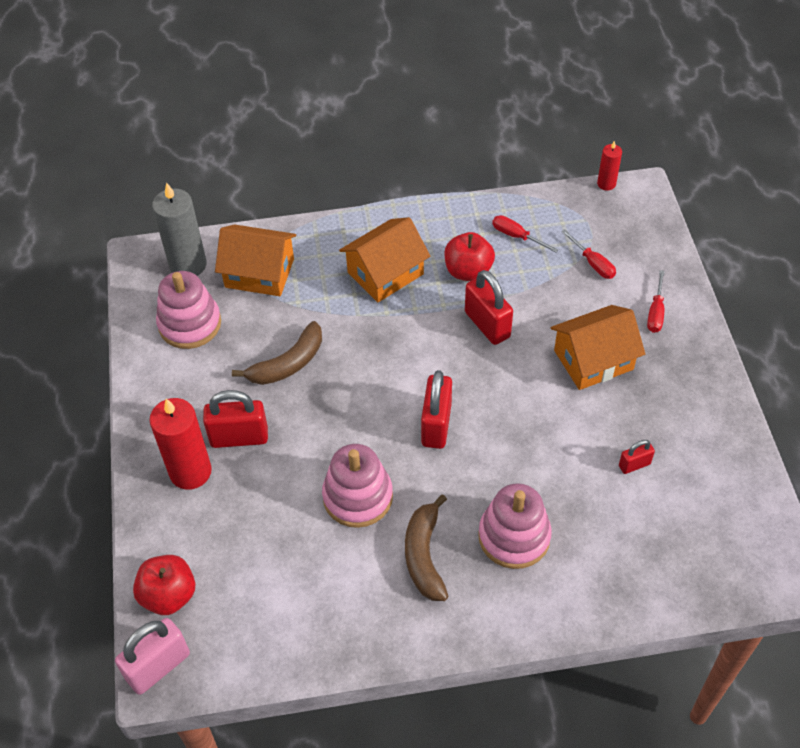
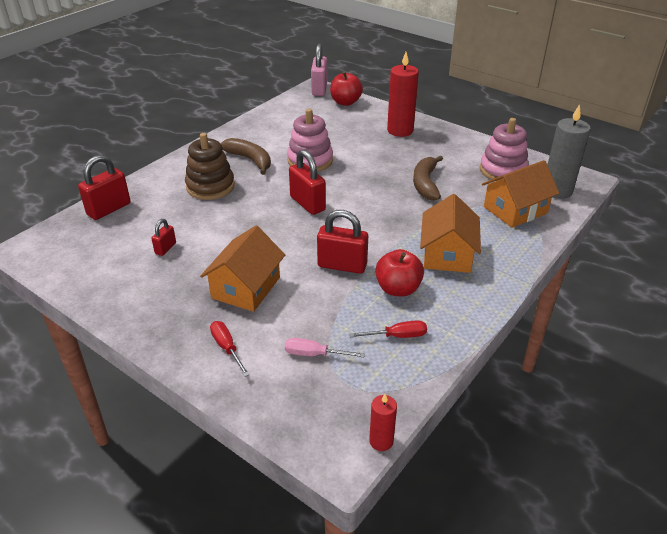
camera: 135 degrees right, 15 degrees down
(239, 437) = (399, 149): red padlock -> red padlock (109, 209)
(514, 536) = (210, 186): pink stacking toy -> brown stacking toy
(593, 263) = (314, 354): red screwdriver -> pink screwdriver

